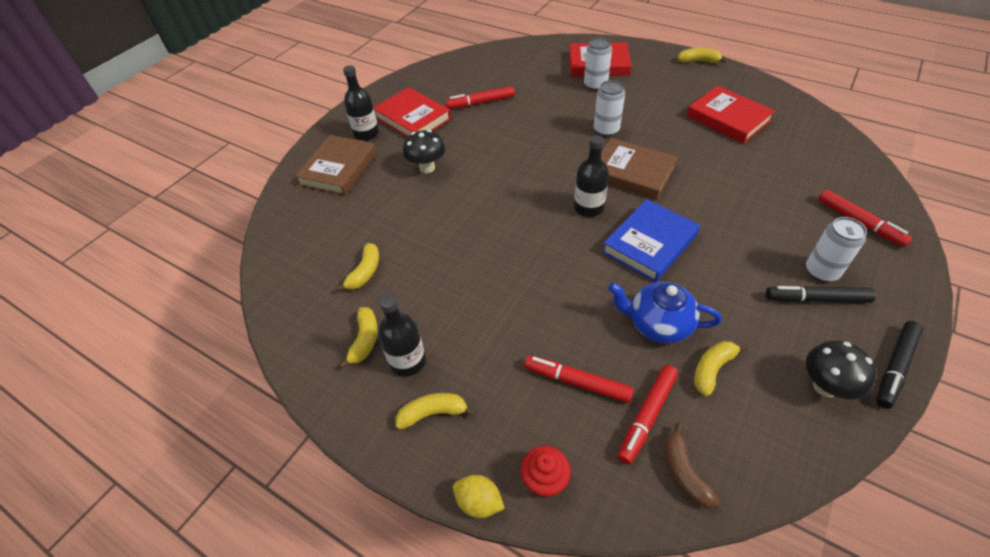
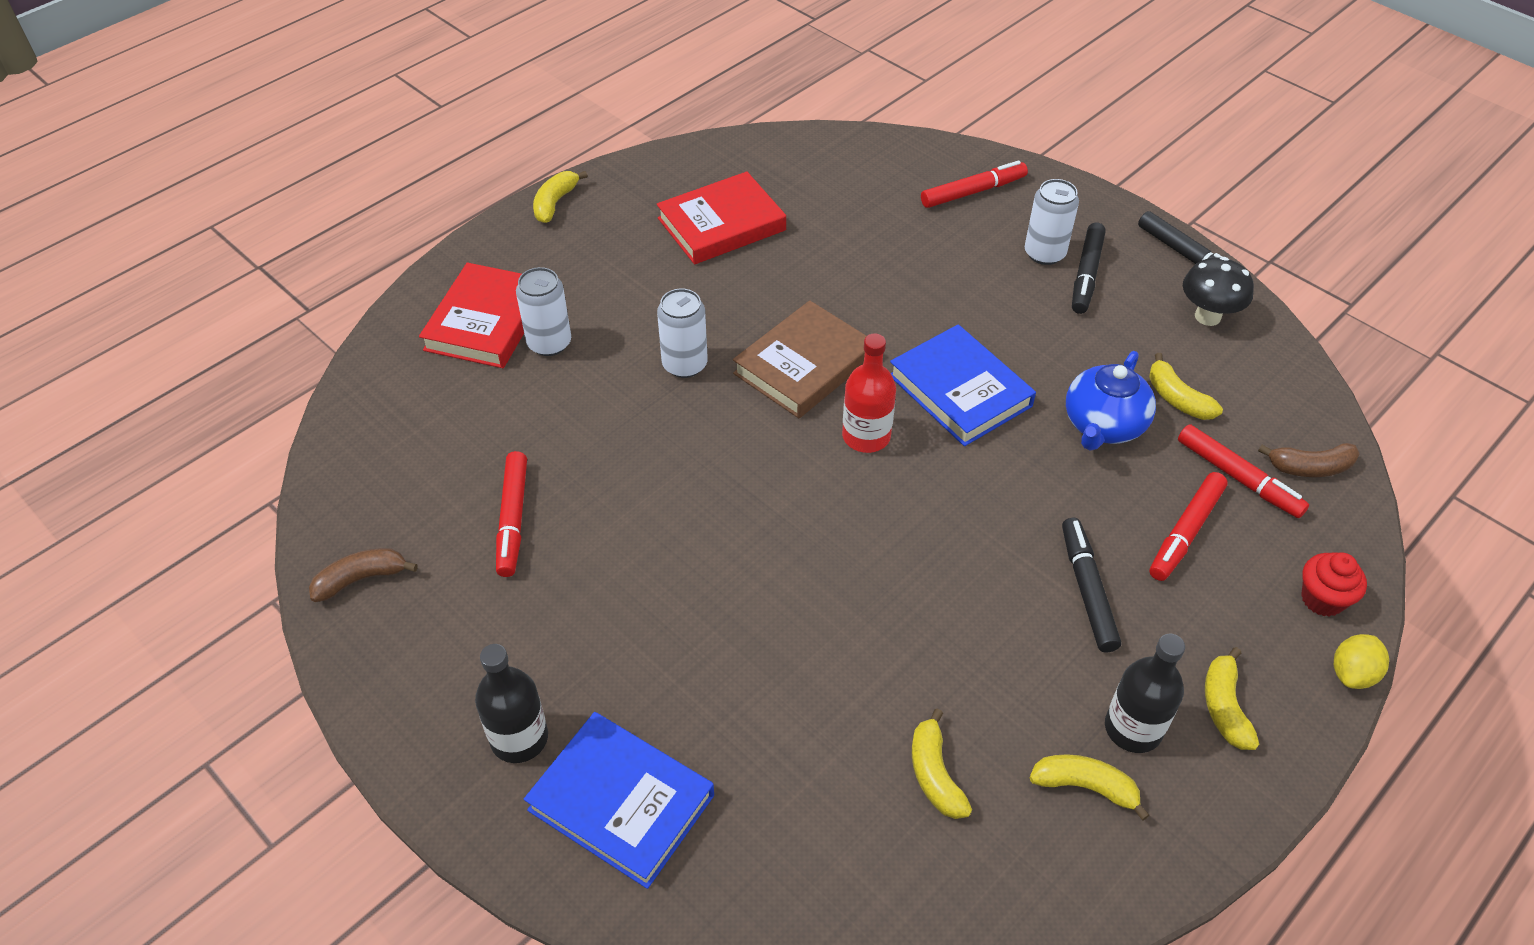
camera: 80 degrees left, 0 degrees up
(339, 169) = (621, 803): brown book -> blue book
(365, 272) = (934, 774): yellow banana -> yellow banana turned 135 degrees counterclockwise
(412, 118) = (506, 644): red book -> none
(427, 168) = (682, 640): black mushroom -> none
(436, 74) = (361, 579): none -> brown banana
(507, 328) = (1087, 590): none -> black marker
(588, 207) = (866, 436): black bottle -> red bottle

